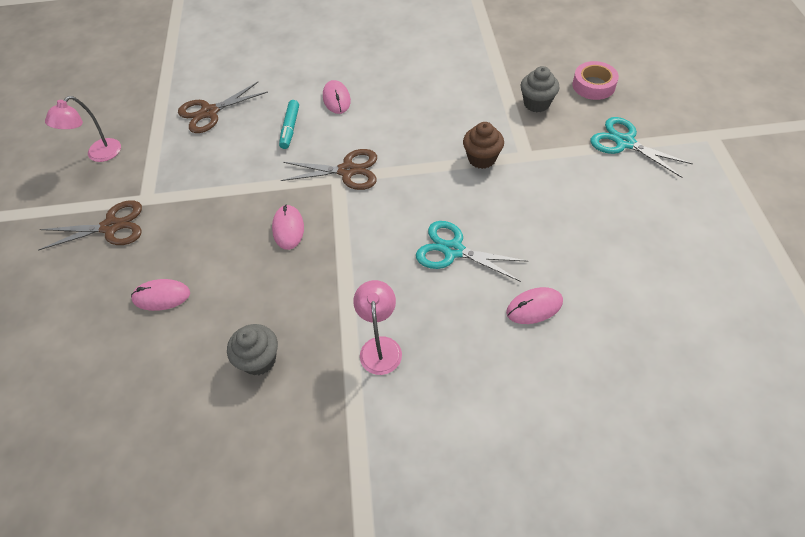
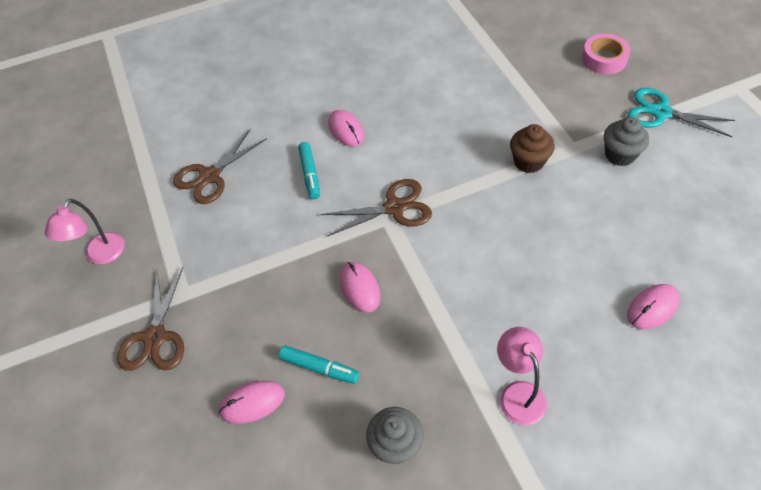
camera: 15 degrees left, 0 degrees up
(111, 227) = (155, 337): brown scissors -> brown scissors turned 120 degrees clockwise
(226, 283) = (319, 368): none -> turquoise marker
(453, 250) = (545, 268): turquoise scissors -> none
(536, 103) = (557, 90): grey cupcake -> grey cupcake (620, 155)

